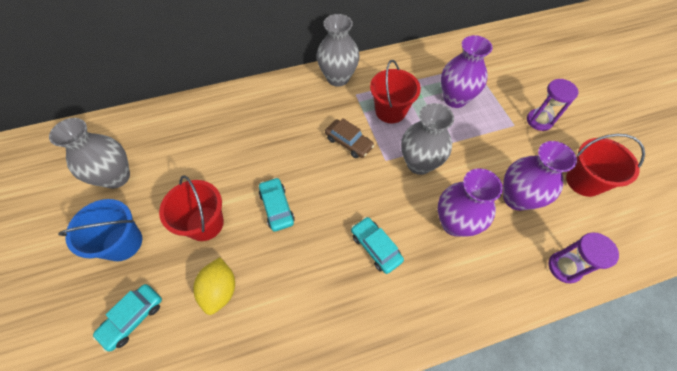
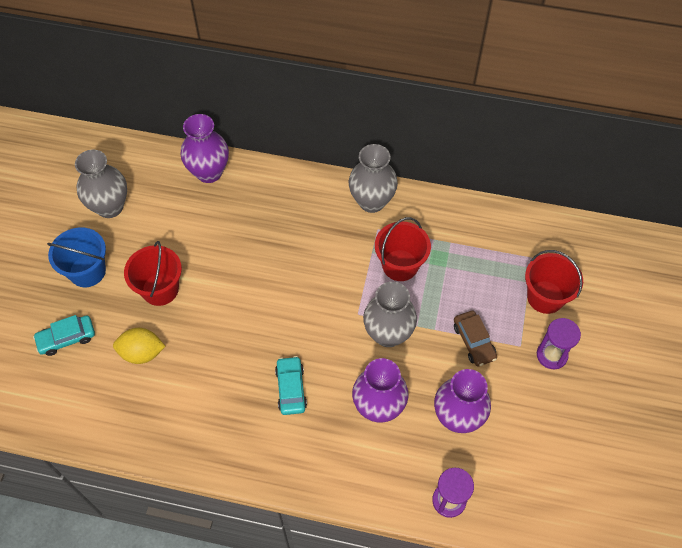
camera: 30 degrees right, 0 degrees up
(220, 290) = (142, 353): yellow lemon -> yellow lemon turned 60 degrees clockwise
(277, 207) = (229, 307): turquoise car -> none
(349, 142) = (334, 278): brown car -> brown car (474, 341)
(455, 99) = (479, 285): purple vase -> purple vase (209, 172)
(584, 181) = (542, 439): red bucket -> red bucket (545, 297)

